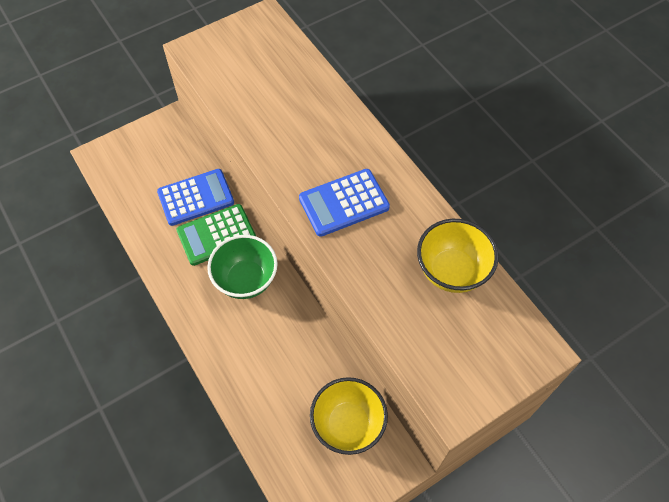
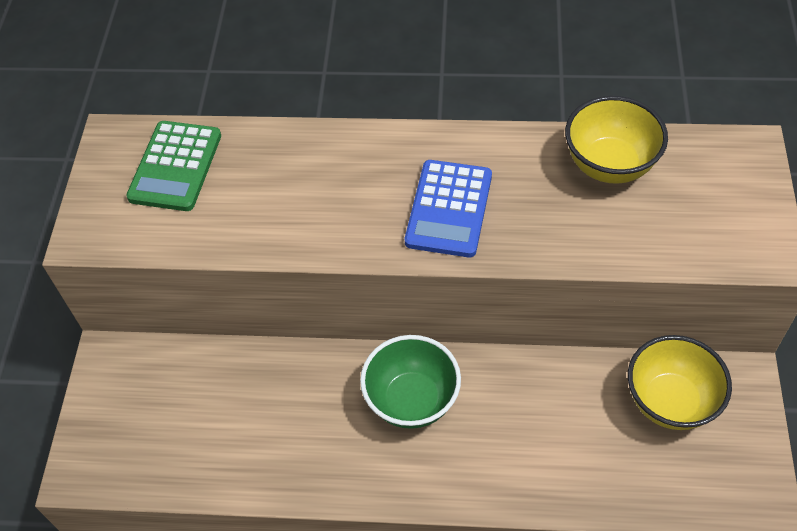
camera: 50 degrees left, 5 degrees down
(196, 198) = (250, 391): blue calculator -> none
(216, 235) = (323, 397): green calculator -> green calculator (175, 166)

